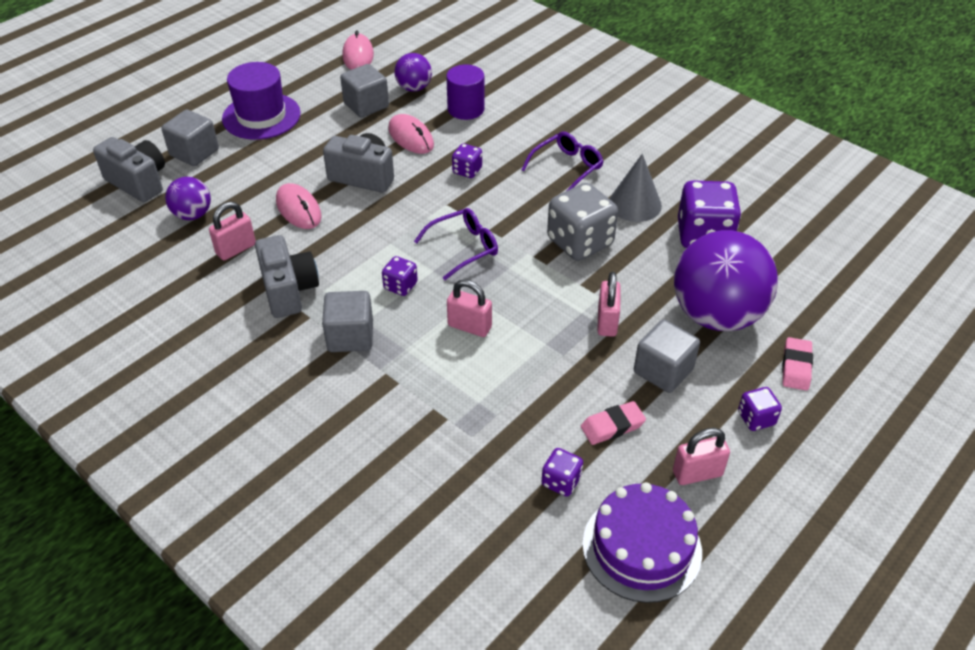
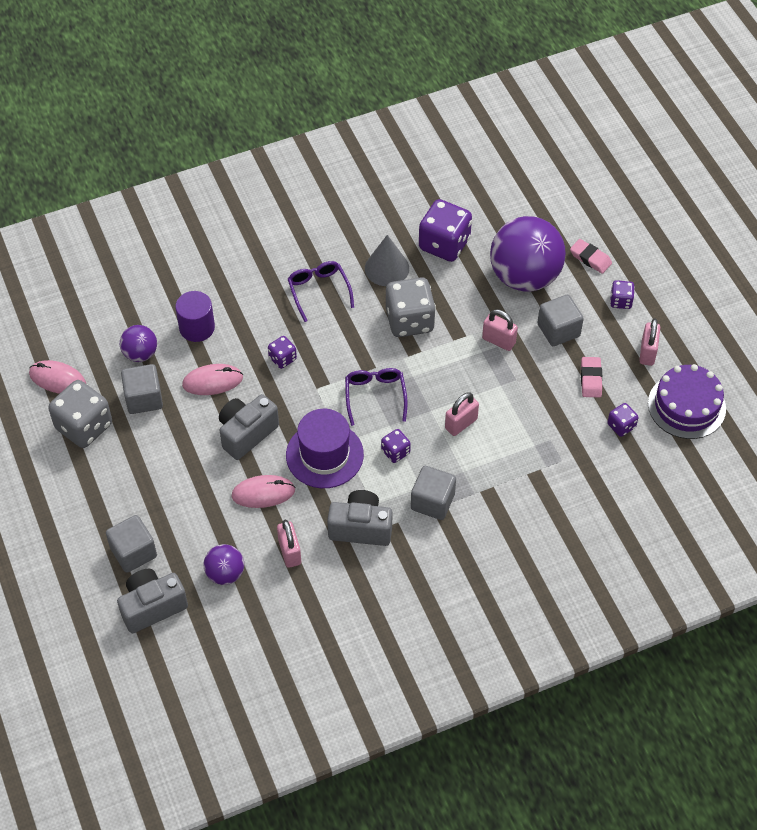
camera: 65 degrees left, 10 degrees up
(261, 116) = (109, 485): purple hat -> purple hat (324, 455)
(316, 84) = (84, 426): none -> grey dice

